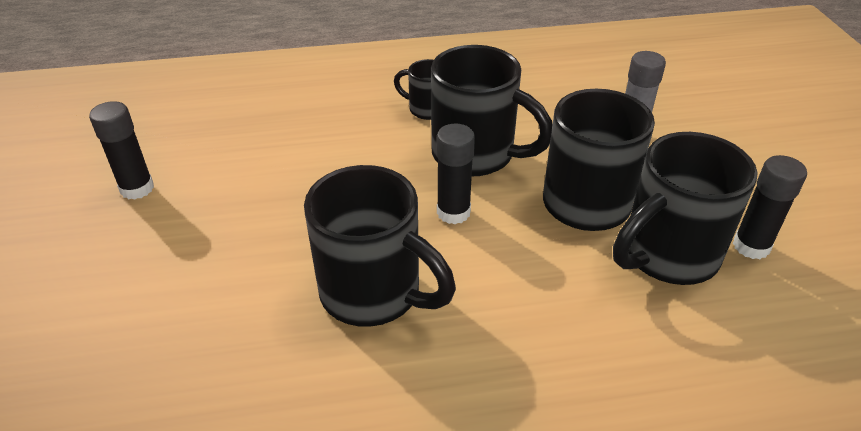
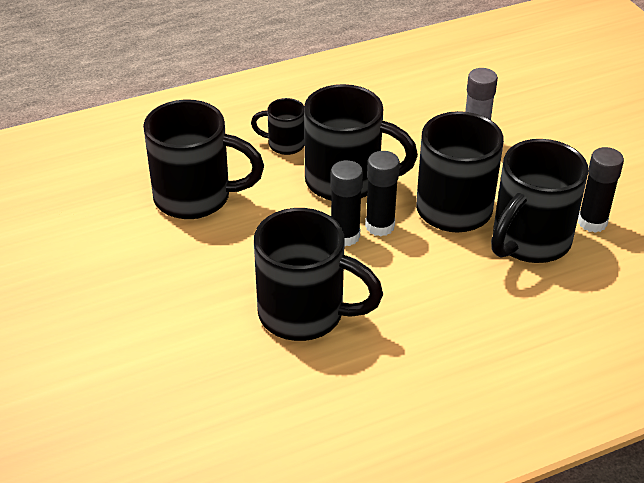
camera: 15 degrees left, 0 degrees up
(137, 188) = (48, 264): black glue stick -> black glue stick (380, 226)
(314, 147) = (196, 198): none -> black mug

